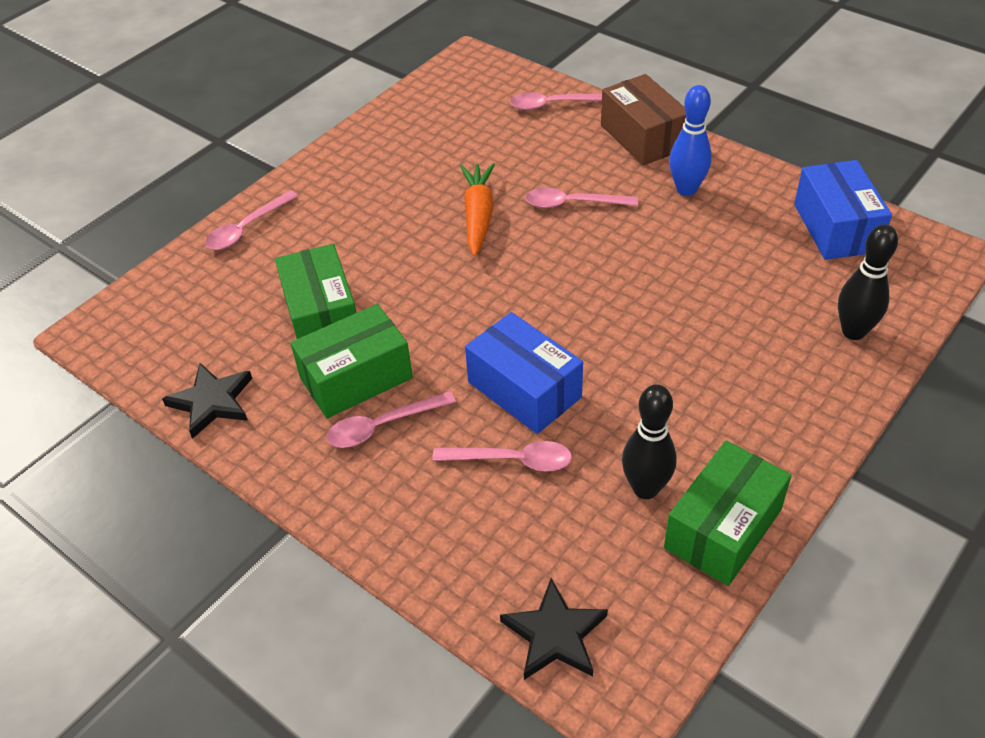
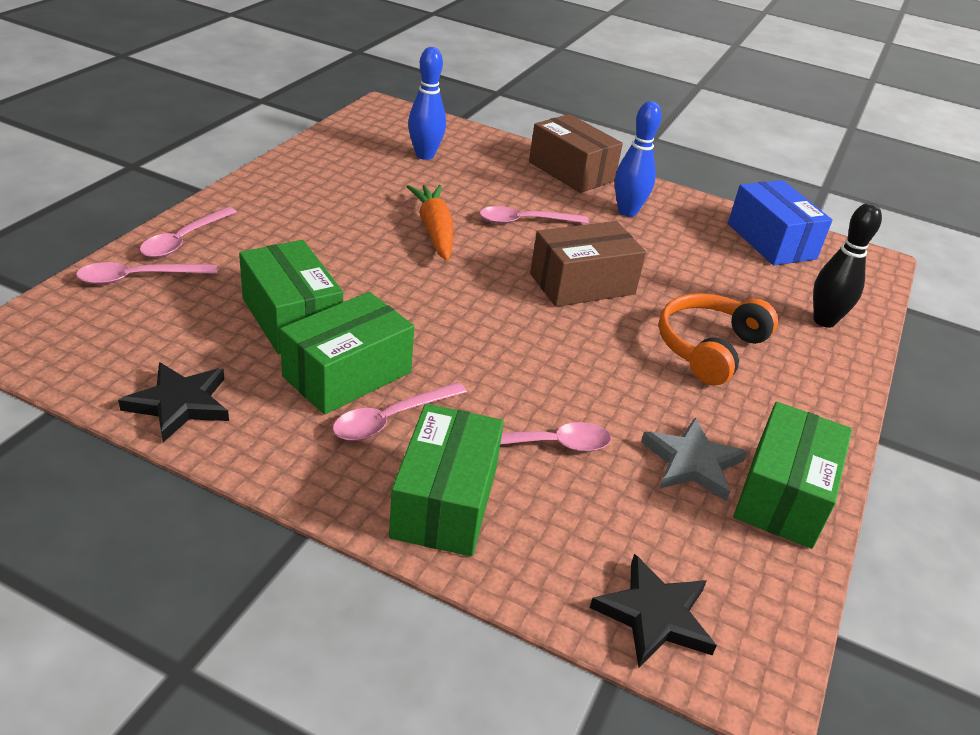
camera: 20 degrees left, 10 degrees down
(406, 510) = (445, 501): none -> green box
(494, 120) = (425, 155): none -> blue bowling pin
(524, 389) = (534, 379): blue box -> none
(552, 105) = (477, 145): pink spoon -> pink spoon (138, 278)
(607, 281) = (582, 284): none -> brown box
(645, 488) = (692, 463): black bowling pin -> grey star
(712, 361) = (709, 348): none -> orange headphones

